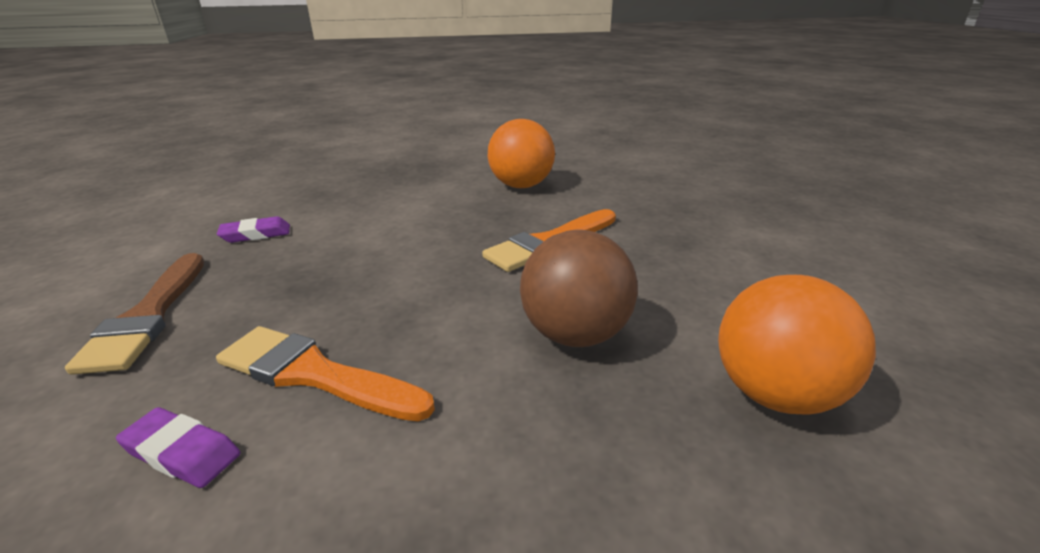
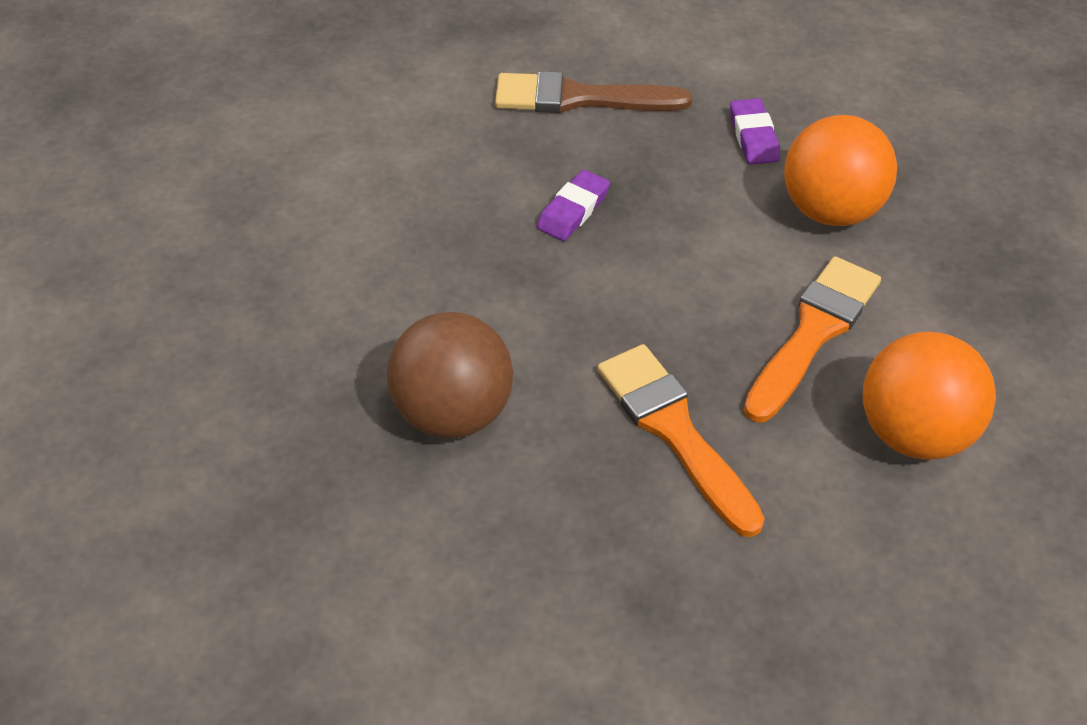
camera: 100 degrees right, 20 degrees up
(182, 452) = (390, 161): purple eraser -> purple eraser (573, 210)
(314, 374) = (454, 218): orange brush -> orange brush (813, 332)
(775, 394) = (309, 551): orange ball -> orange ball (830, 210)

